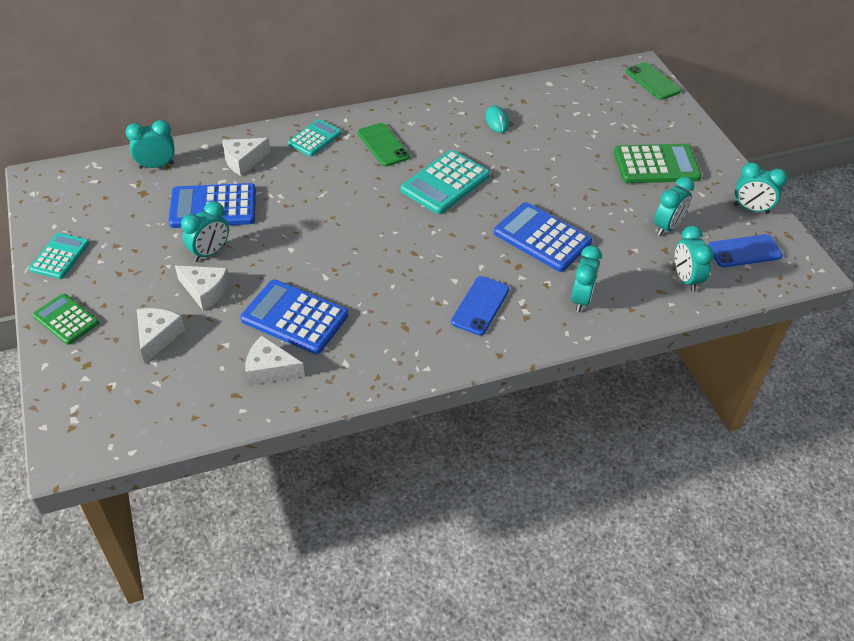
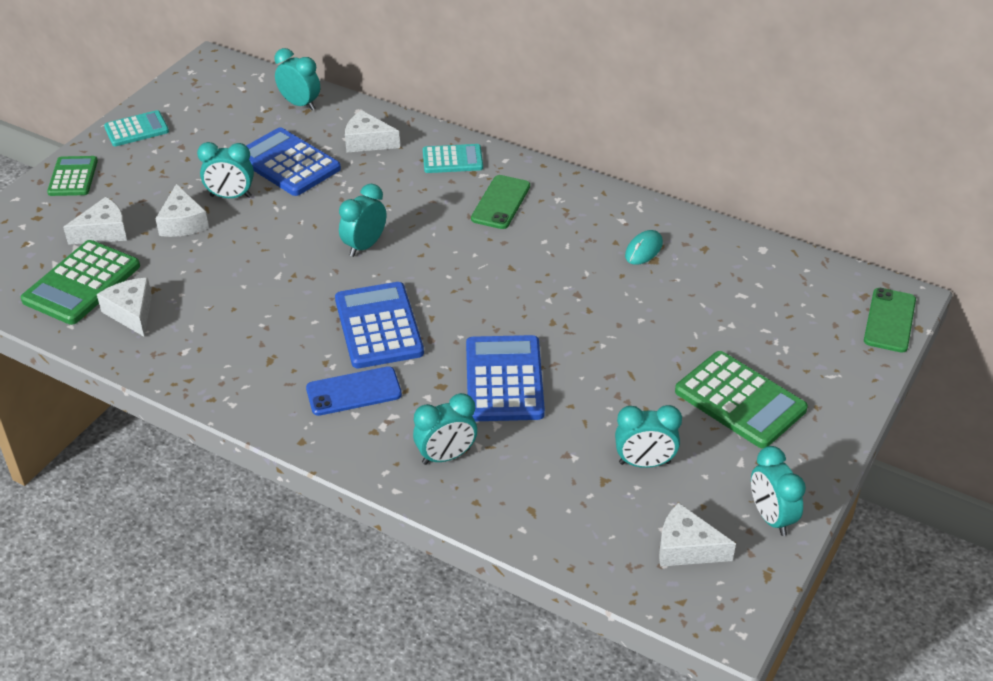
camera: 50 degrees right, 5 degrees down
(201, 379) = (82, 283): none -> green calculator
(294, 317) = (207, 289): blue calculator -> blue calculator (378, 326)
(445, 183) = (499, 271): turquoise calculator -> none
(686, 279) = (576, 521): turquoise clock -> turquoise clock (364, 246)
(744, 251) = (686, 548): blue phone -> white cheese

